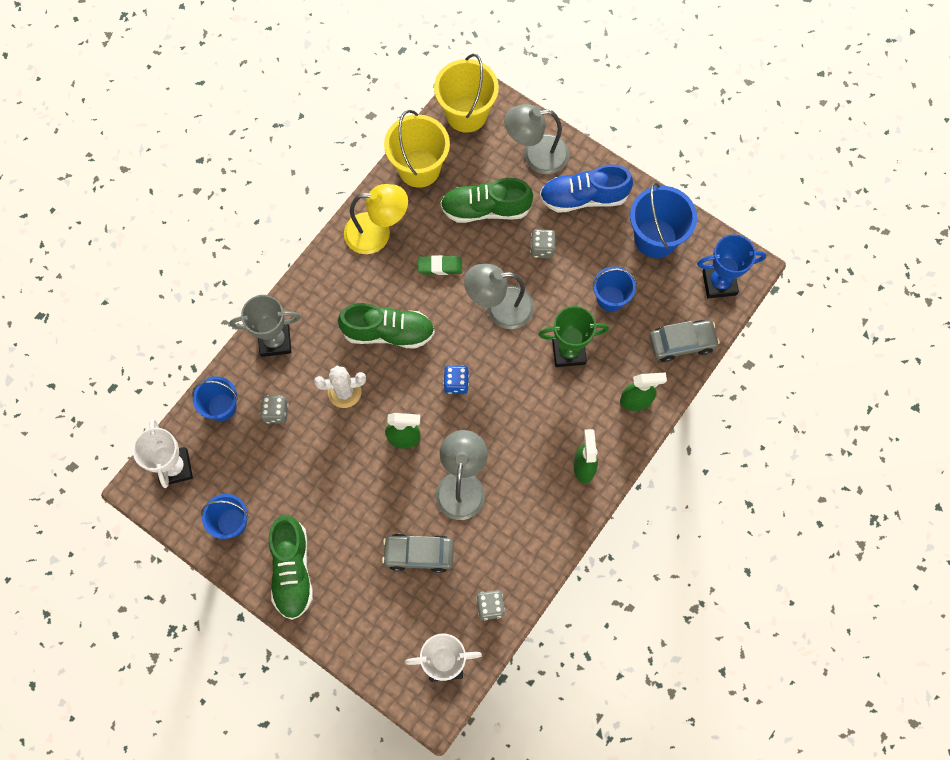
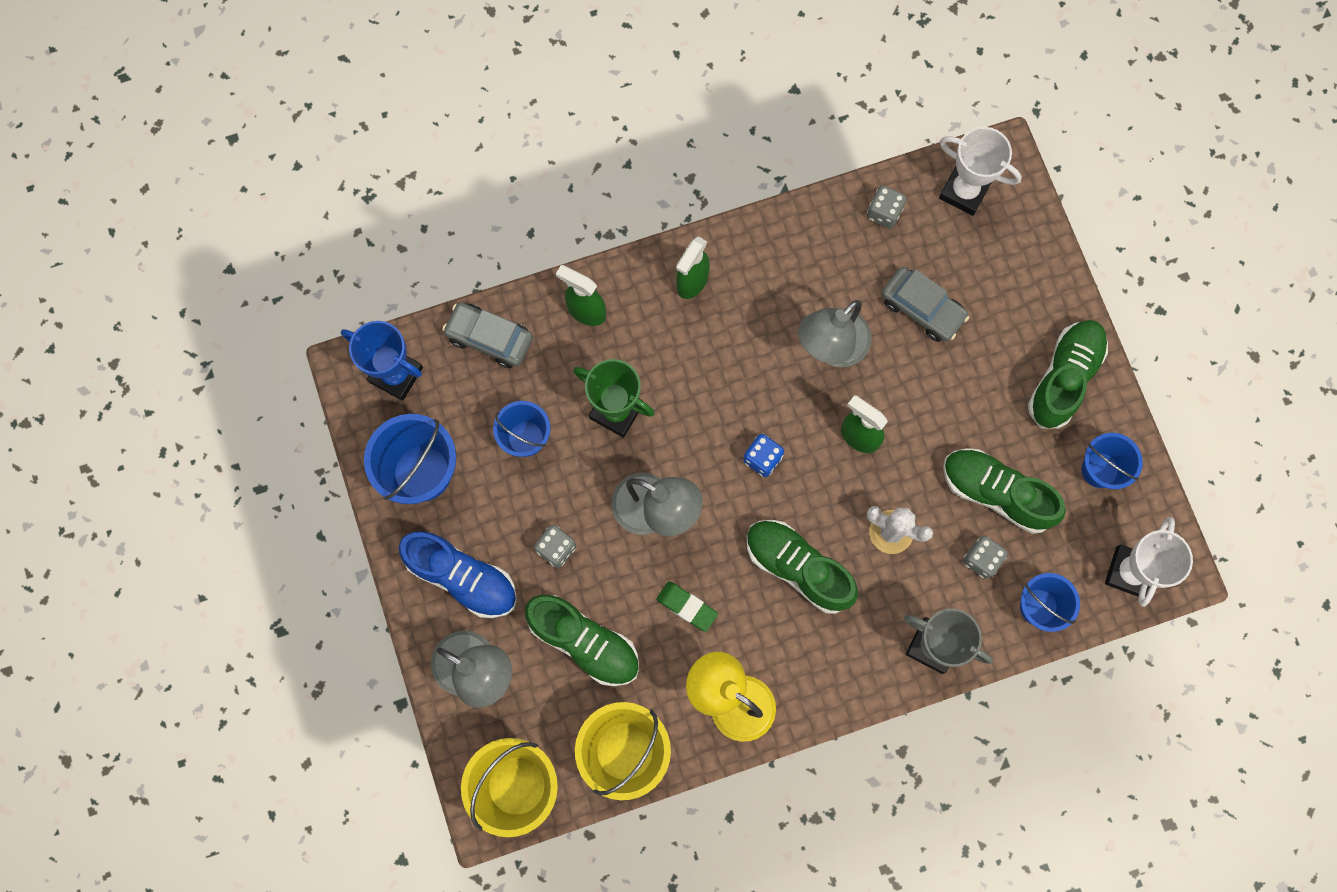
camera: 145 degrees left, 5 degrees up
(292, 461) = (996, 493): none -> green shoe

